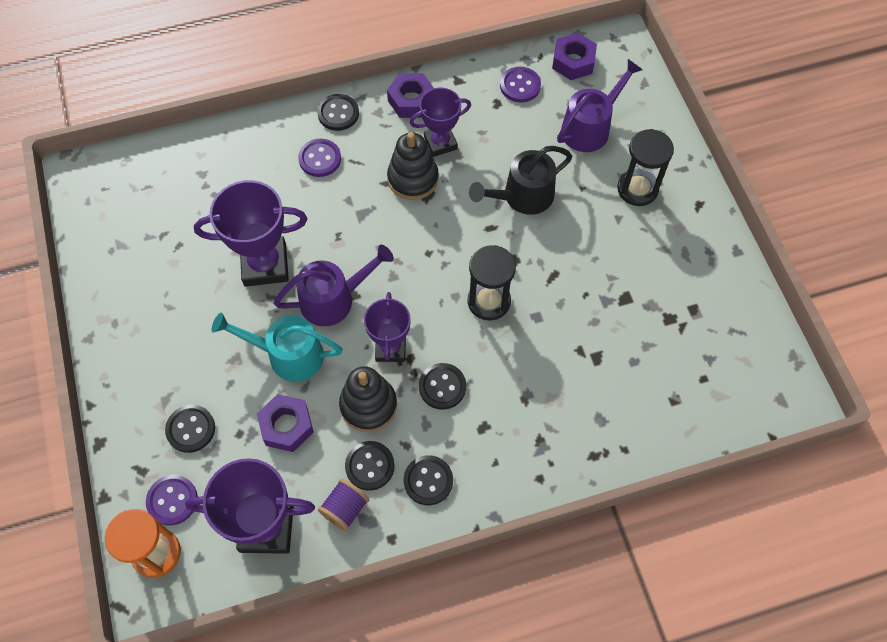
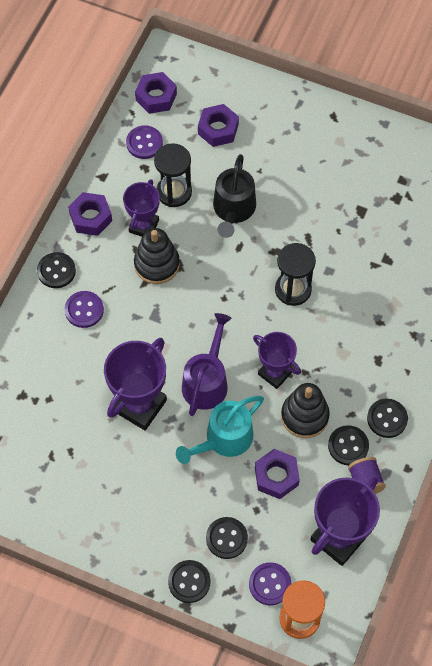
camera: 50 degrees left, 0 degrees up
(442, 387) = (330, 363): black button -> black button (189, 582)
(590, 127) = (218, 129): purple watering can -> purple nut
(637, 189) = (290, 140): black hourglass -> black hourglass (174, 192)

